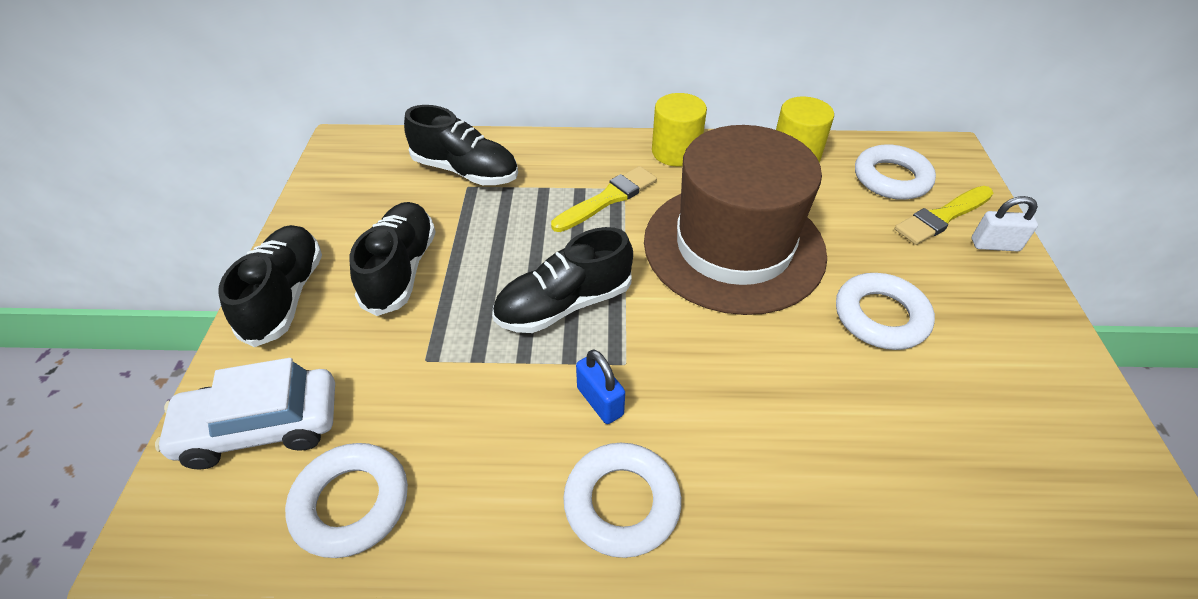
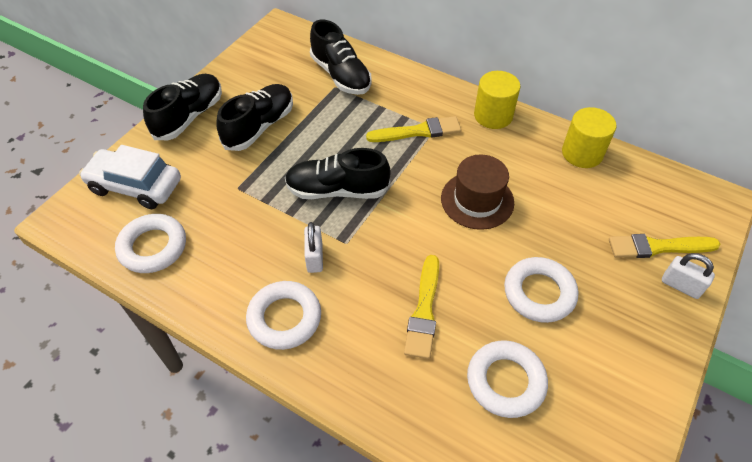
camera: 30 degrees right, 5 degrees up
(600, 401) = (314, 258): blue padlock -> white padlock
(733, 246) = (477, 200): brown hat -> brown hat, size x0.53
(782, 399) = (424, 310): none -> yellow brush
(891, 178) = (644, 201): white ring -> white ring (505, 381)

